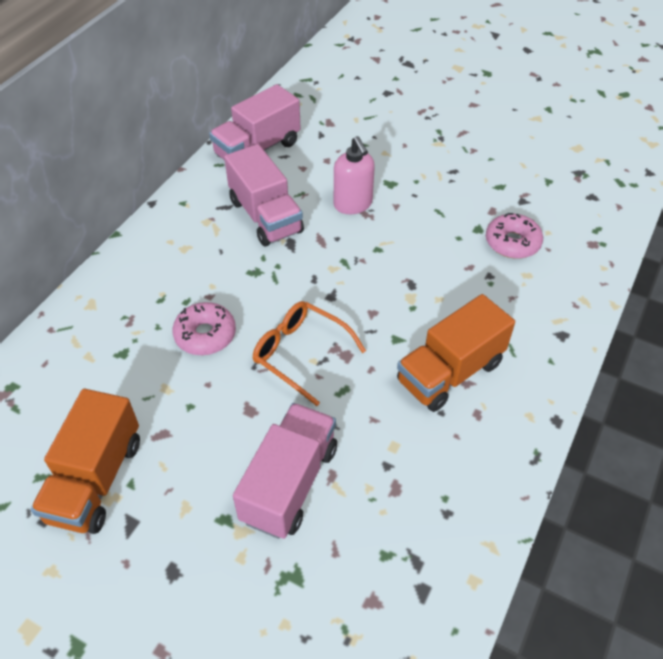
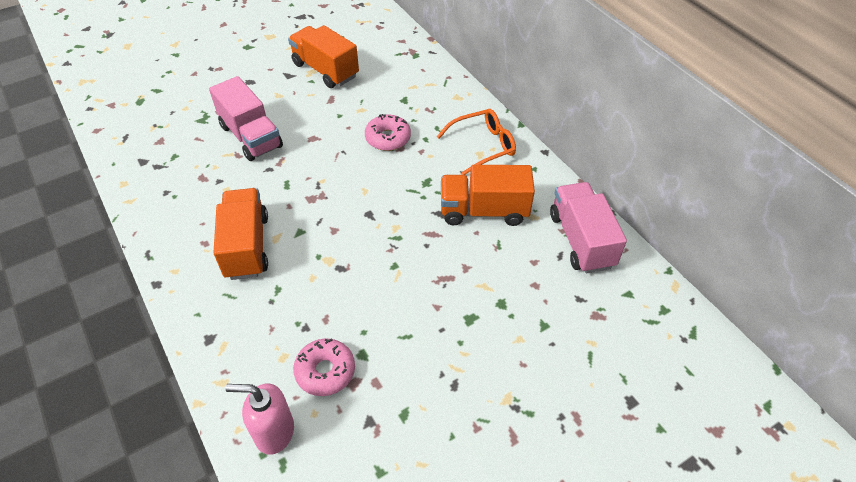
camera: 120 degrees right, 0 degrees up
(265, 216) = (484, 211): pink truck -> orange truck
(301, 354) = (332, 176): orange glasses -> orange glasses (482, 146)
(353, 204) = (459, 275): pink soap dispenser -> pink soap dispenser (274, 432)

